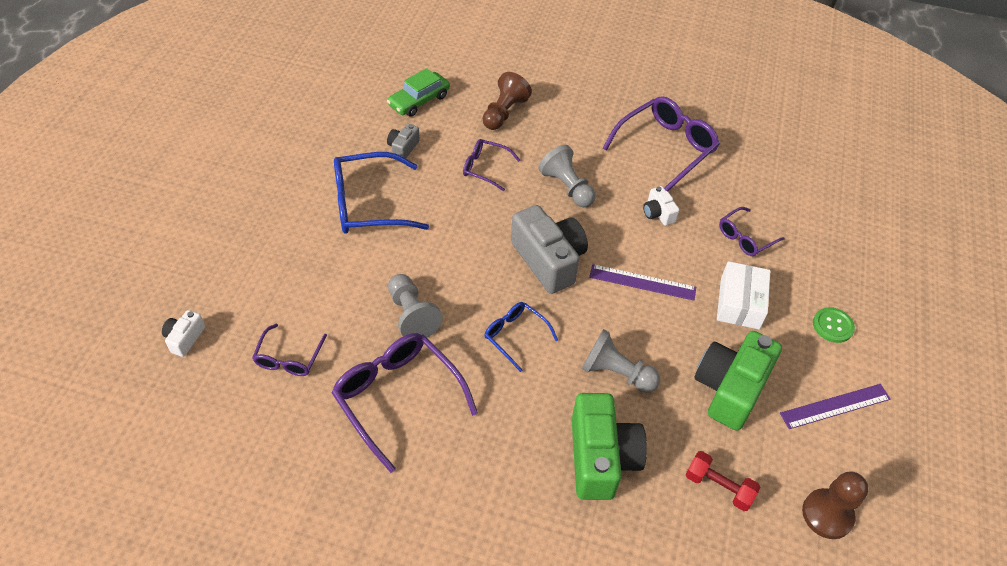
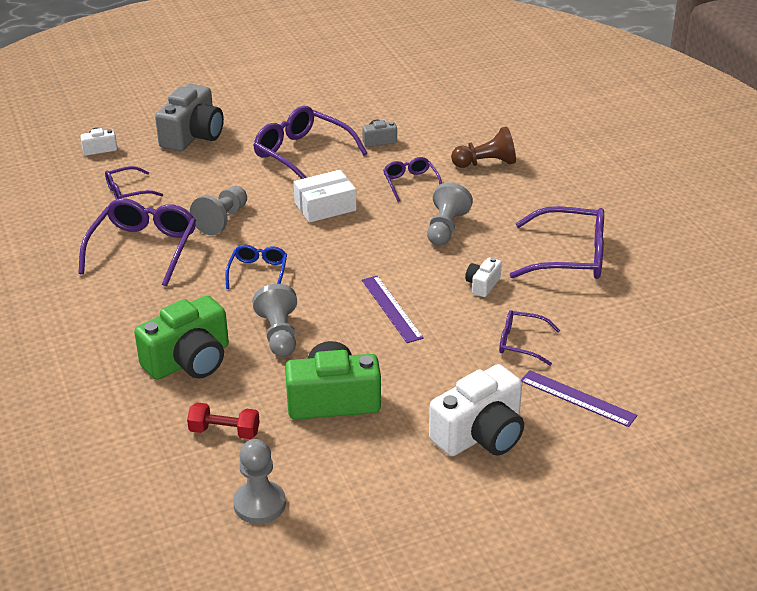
camera: 55 degrees right, 15 degrees down
(368, 204) = (302, 154): blue glasses -> purple glasses
(419, 100) = (439, 123): green car -> none
(548, 260) = (354, 254): grey camera -> grey camera (193, 135)
(718, 487) = (224, 431): red dumbbell -> red dumbbell turned 75 degrees counterclockwise
(739, 303) = (436, 369): white box -> white box (325, 206)
(827, 514) = (259, 504): brown pawn -> grey pawn
(832, 326) = (480, 434): green button -> white camera
(835, 406) = (385, 468): purple ruler -> purple ruler (577, 398)

